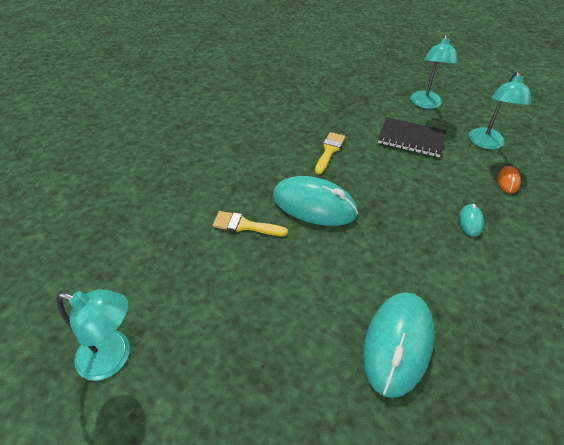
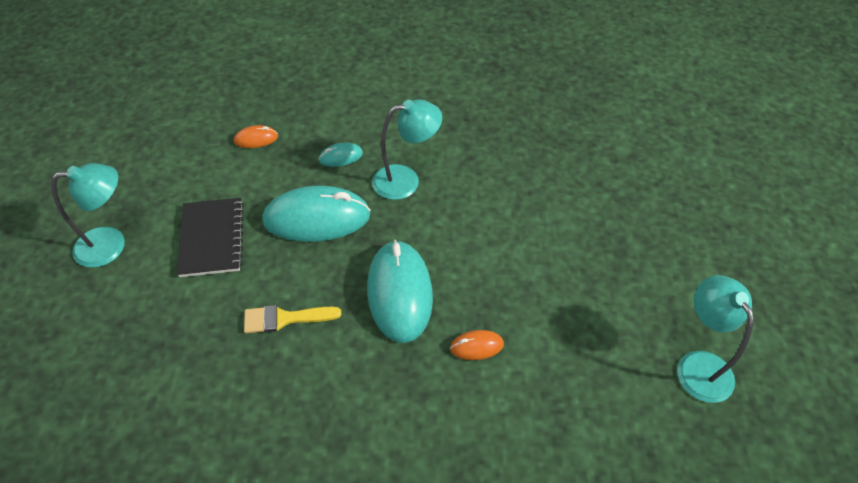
camera: 120 degrees left, 5 degrees up
(245, 225) = (476, 346): yellow brush -> orange mouse
(397, 343) = (518, 174): turquoise mouse -> turquoise mouse (317, 218)
(486, 144) = (189, 166): turquoise lamp -> turquoise lamp (406, 180)

